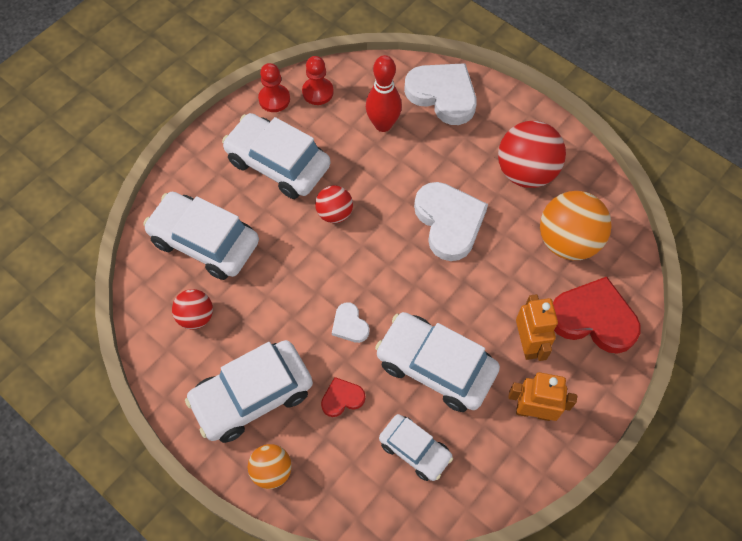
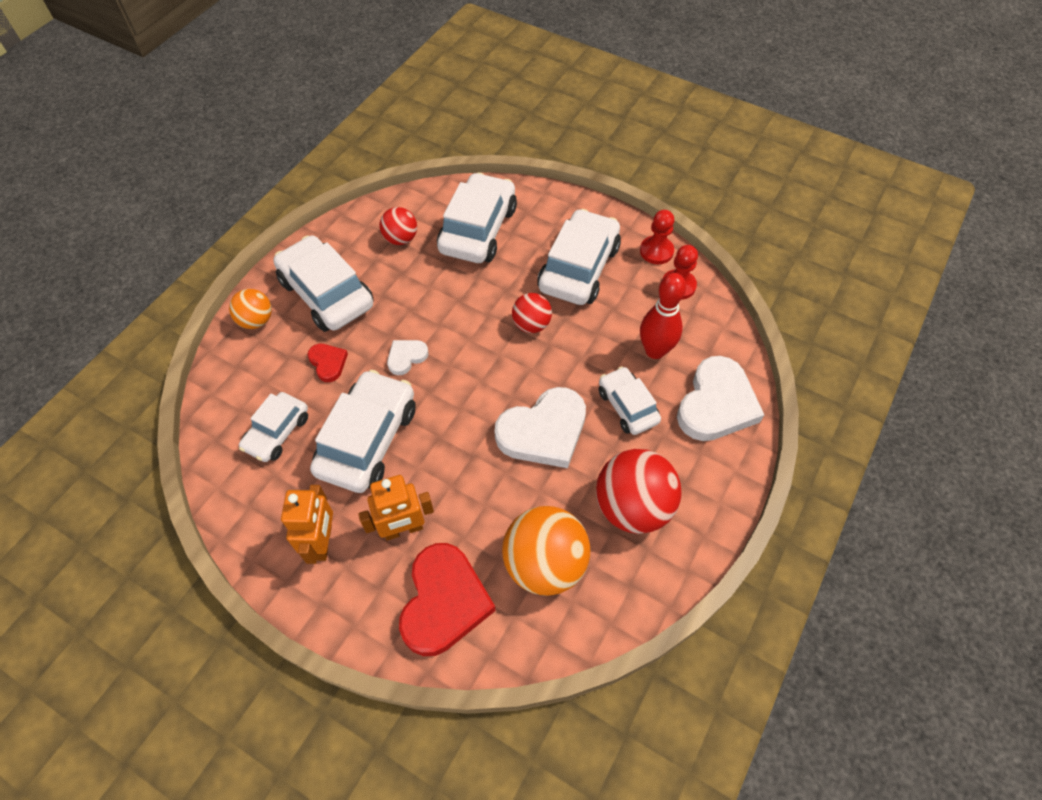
camera: 80 degrees right, 5 degrees down
(434, 156) = (627, 406): none -> white car

